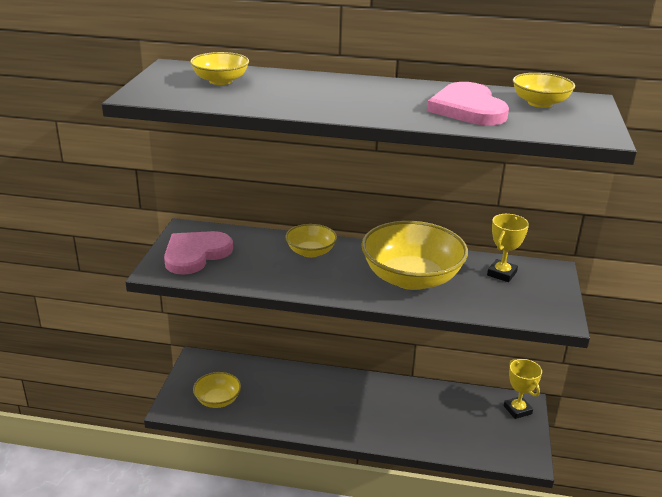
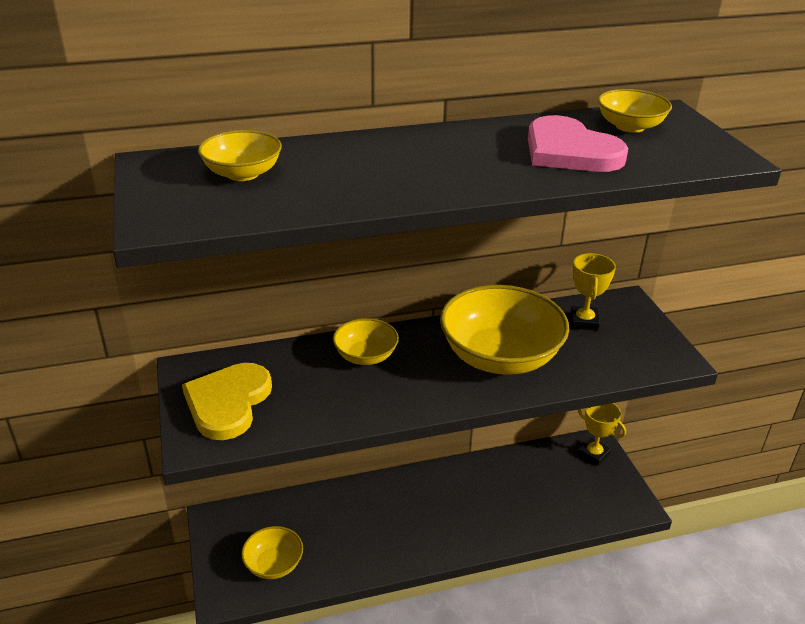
camera: 25 degrees left, 5 degrees up
(195, 254) = (228, 403): pink heart -> yellow heart

